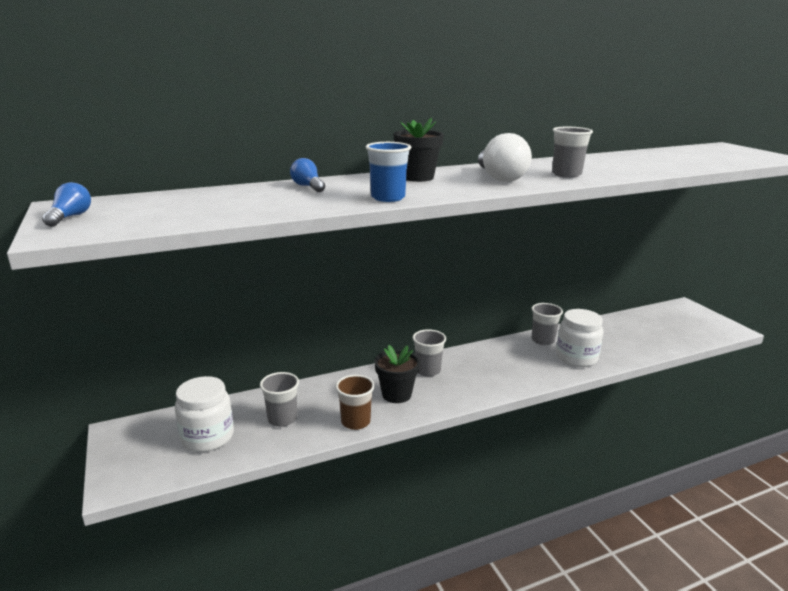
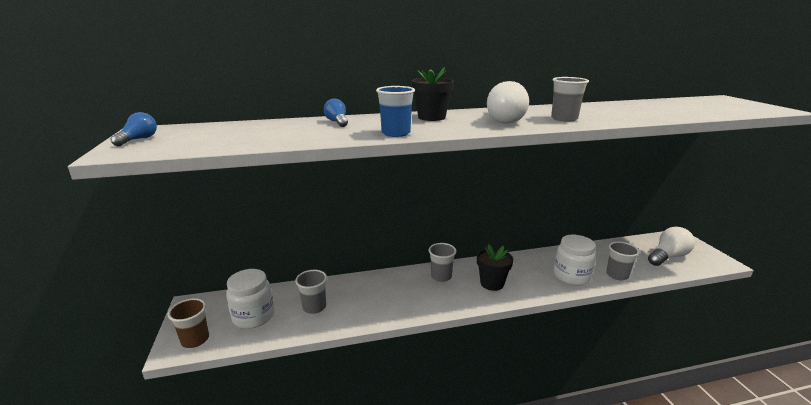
camera: 10 degrees right, 0 degrees up
(355, 422) = (371, 315): brown cup -> brown cup (195, 340)
(396, 394) = (410, 295): black flower pot -> black flower pot (492, 283)
(543, 340) = (545, 258): grey cup -> grey cup (617, 275)
(675, 328) = (668, 256): none -> white light bulb

